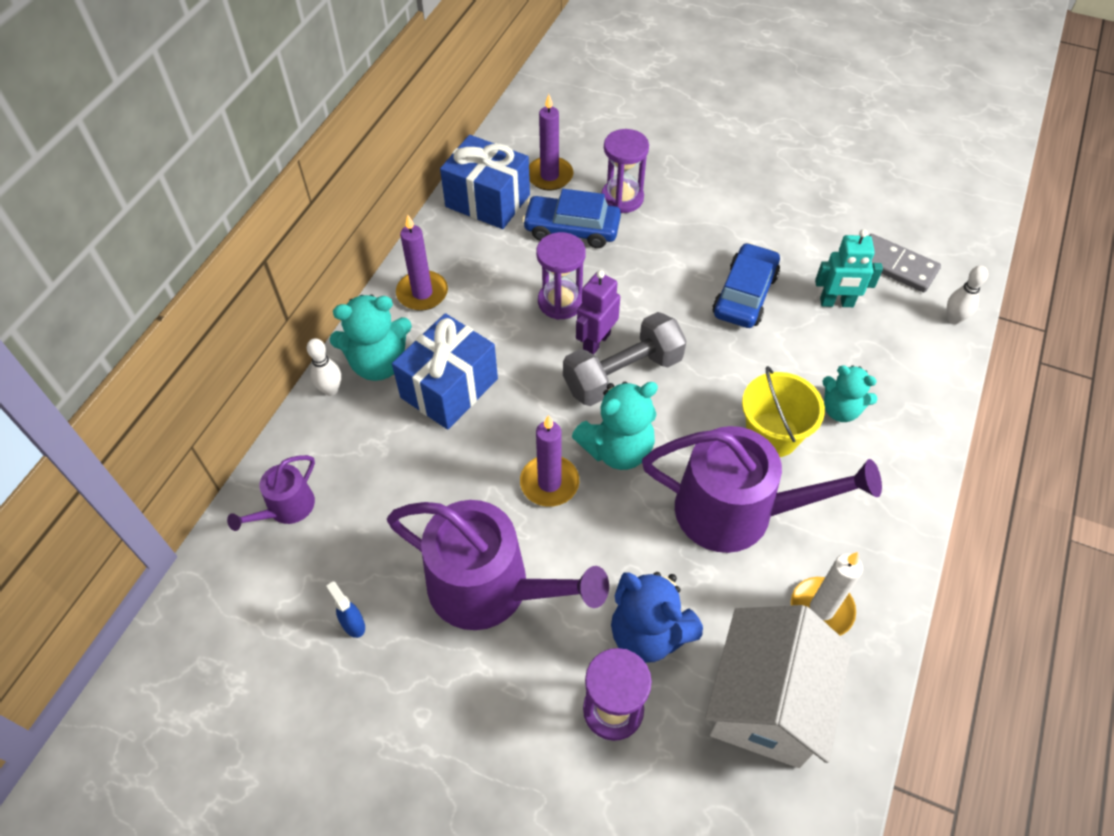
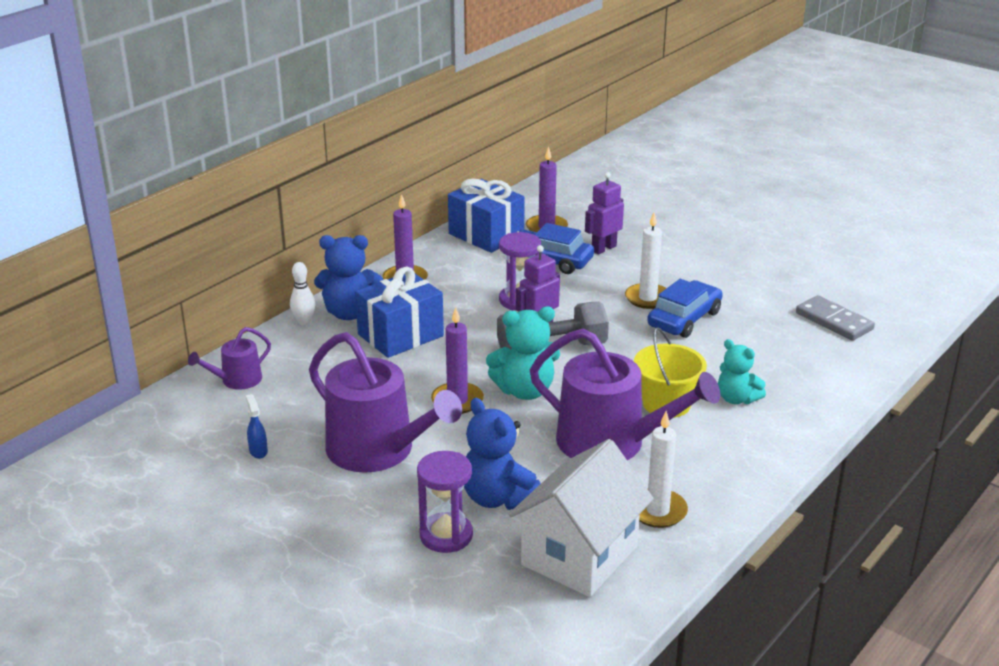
camera: 15 degrees right, 25 degrees down
(378, 363) = (349, 313): turquoise teddy bear -> blue teddy bear
(622, 198) = (603, 248): purple hourglass -> purple robot
(696, 269) = (647, 298): none -> white candle
(836, 303) = (766, 335): turquoise robot -> none
(954, 319) = (873, 361): white bowling pin -> none

